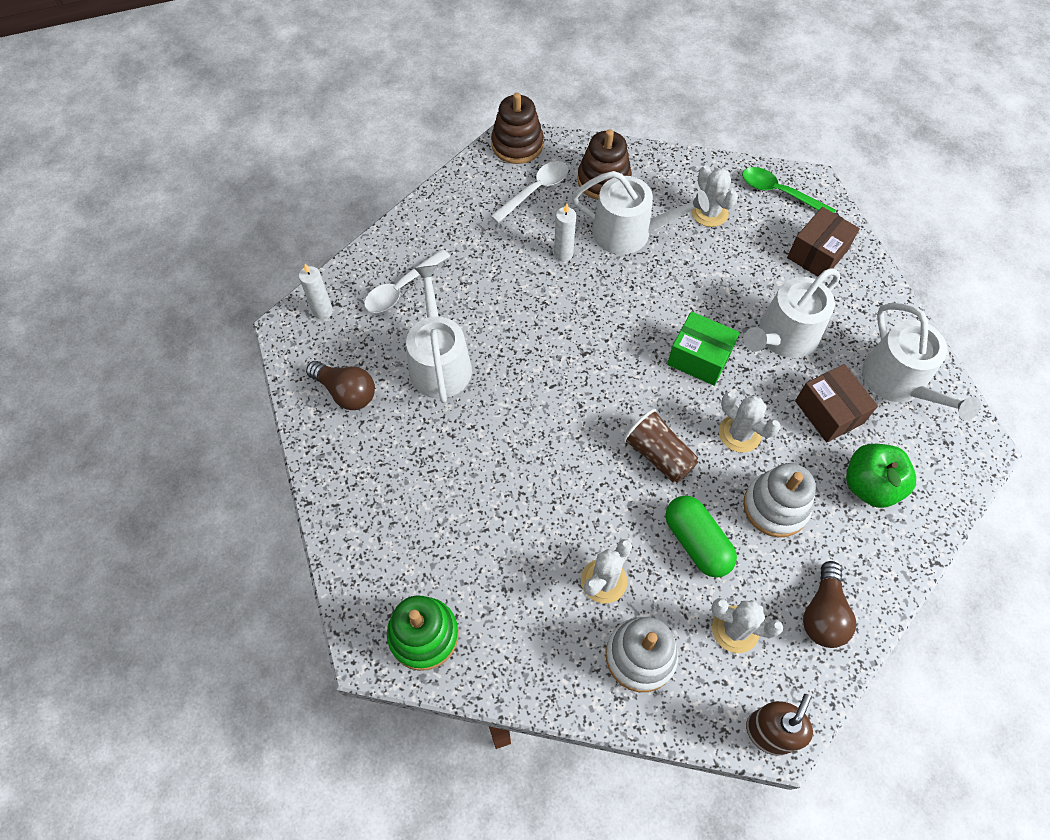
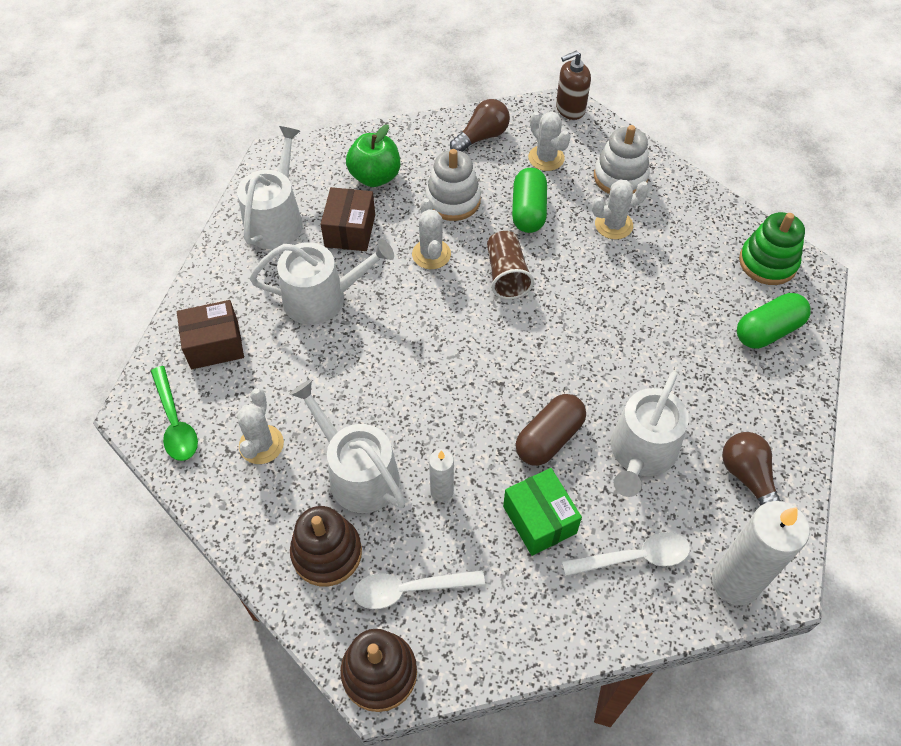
camera: 145 degrees left, 5 degrees down
(323, 311) = (735, 582): white candle -> white candle, size x1.96
(388, 546) = (768, 331): none -> green capsule
(516, 333) = (549, 438): none -> brown capsule
(699, 358) = (407, 322): green box -> green box (539, 520)

